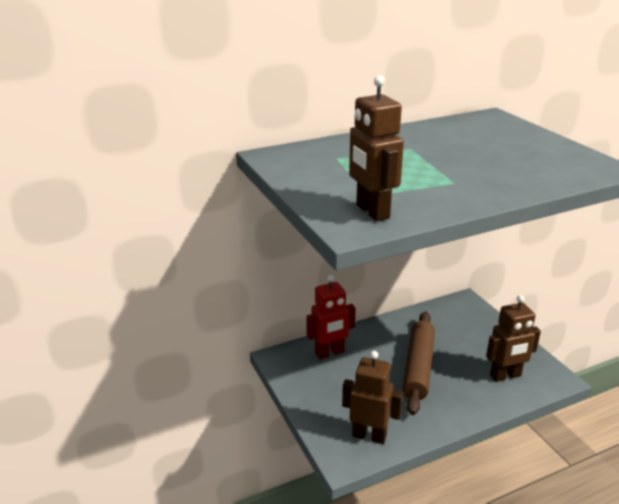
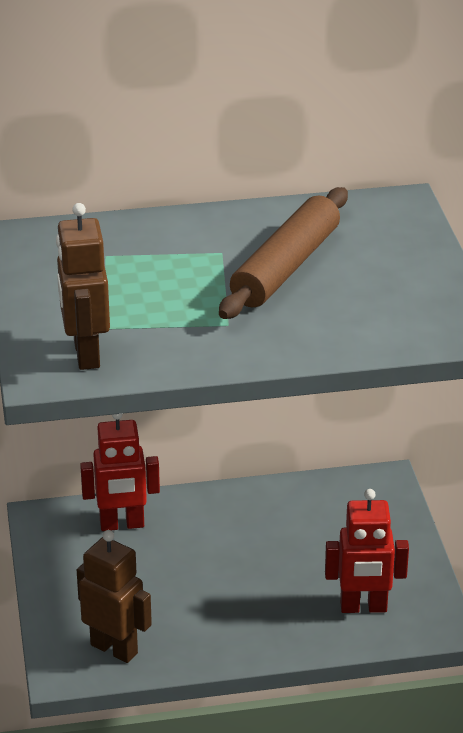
camera: 15 degrees right, 5 degrees up
(418, 367) = (241, 570): brown rolling pin -> brown rolling pin (286, 267)
(505, 376) = (363, 607): brown robot -> red robot

